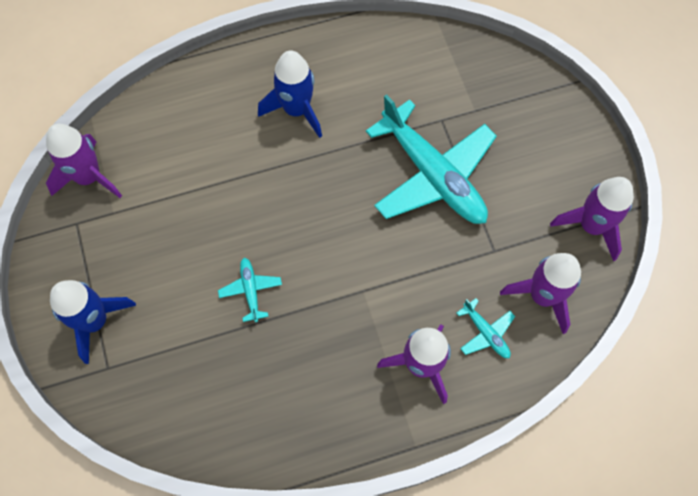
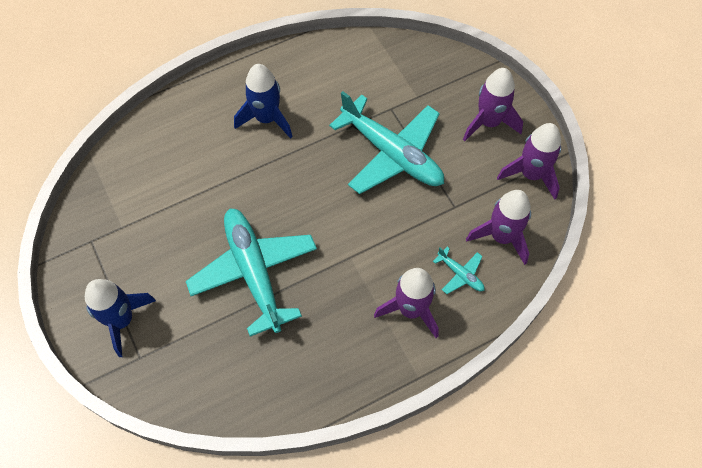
camera: 10 degrees left, 5 degrees down
(89, 177) = (95, 201): purple rocket -> purple rocket (489, 122)
(250, 290) = (254, 272): turquoise plane -> turquoise plane, size x2.37

